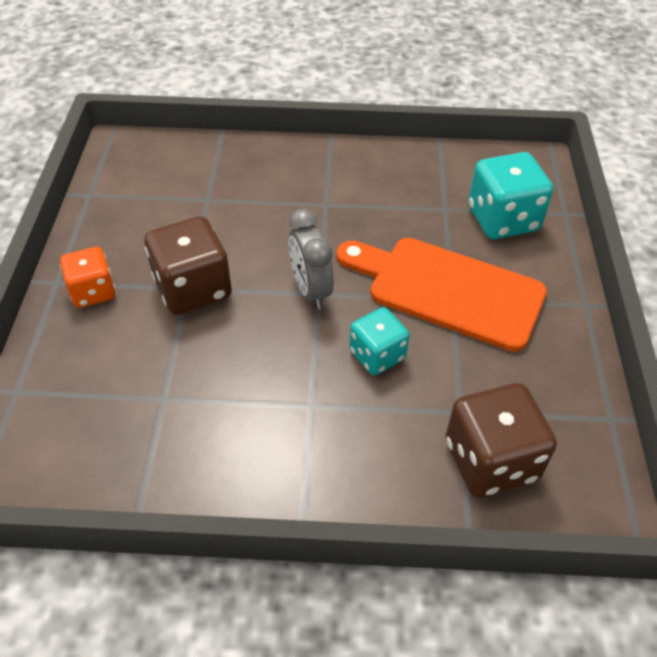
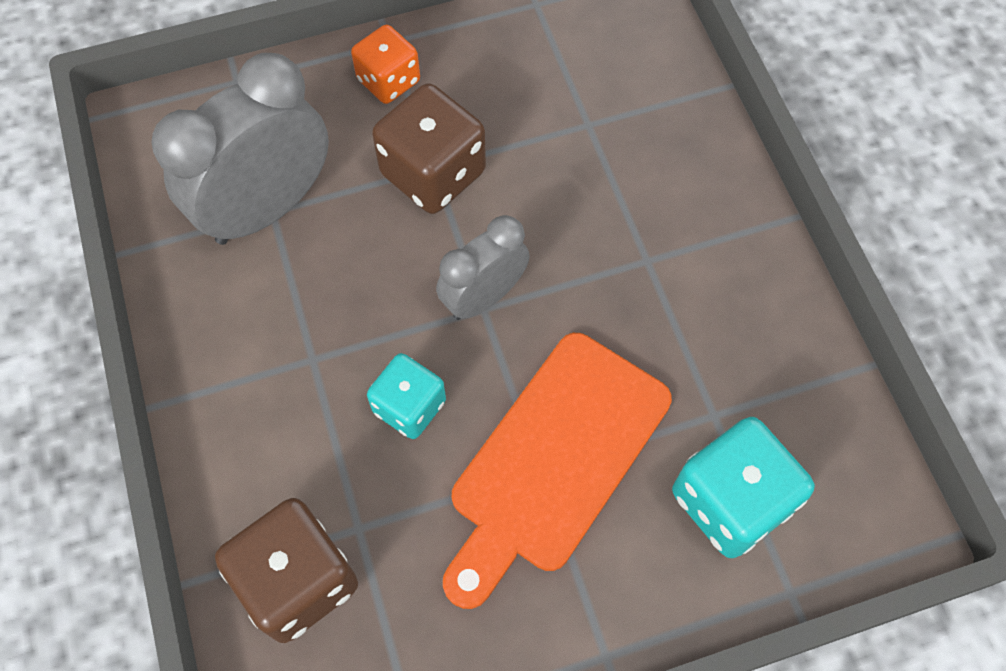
camera: 70 degrees right, 15 degrees up
(158, 400) = (267, 208): none -> grey clock
(447, 289) = (554, 460): orange cutting board -> orange cutting board turned 150 degrees counterclockwise

